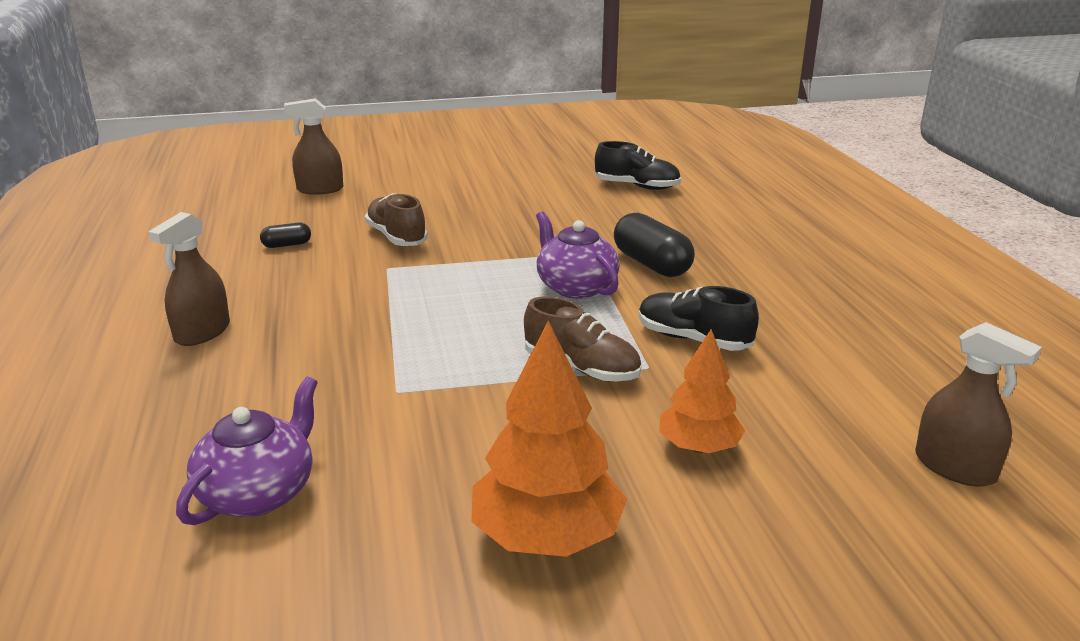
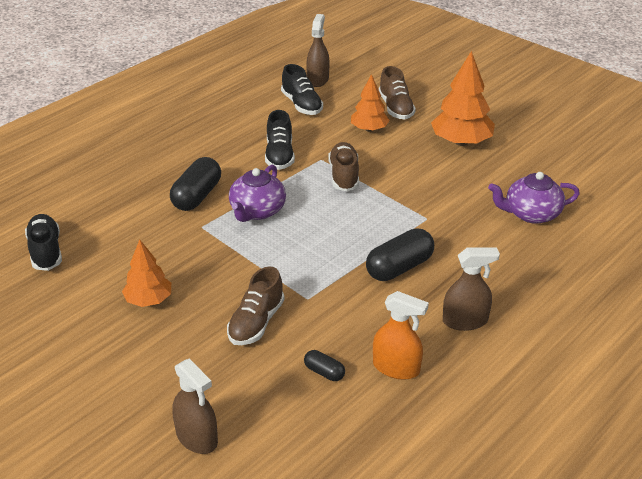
camera: 125 degrees left, 10 degrees up
(227, 274) = (396, 368): none -> orange spray bottle
(343, 331) = (399, 267): none -> black capsule
(502, 207) = (149, 300): none -> orange tree
(756, 515) = (396, 108): none -> brown shoe
(849, 411) = (302, 105): none -> black shoe

